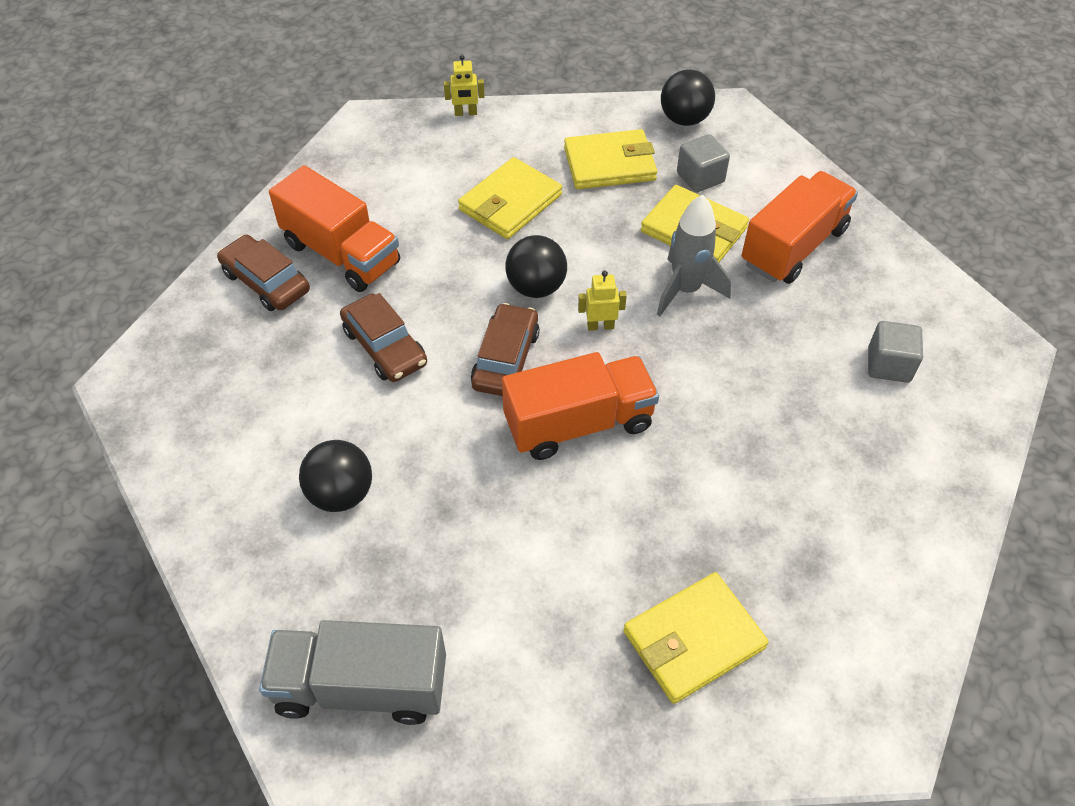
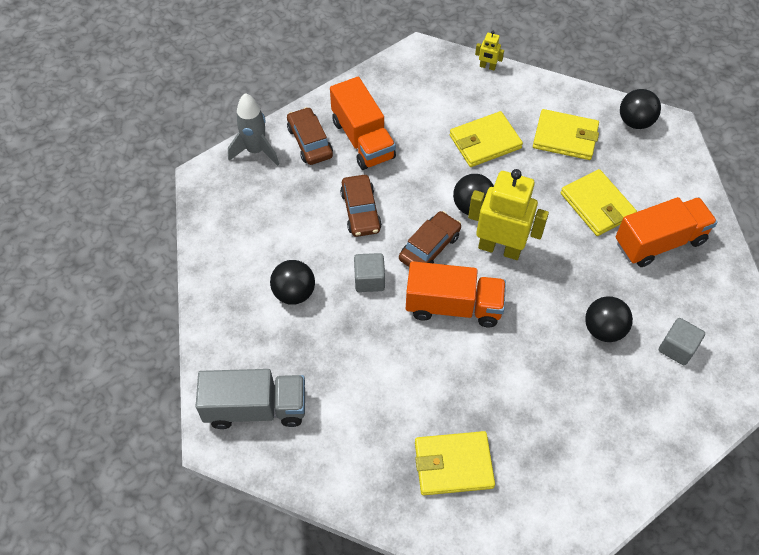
camera: 25 degrees right, 5 degrees up
(361, 686) = (256, 408): grey truck -> grey truck turned 150 degrees clockwise
(600, 326) = (500, 248): yellow robot -> yellow robot, size x2.32
(685, 290) = (568, 245): grey rocket -> grey rocket (256, 151)
(700, 177) = (622, 169): grey cube -> grey cube (369, 280)
(788, 377) = (603, 329): none -> black ball

